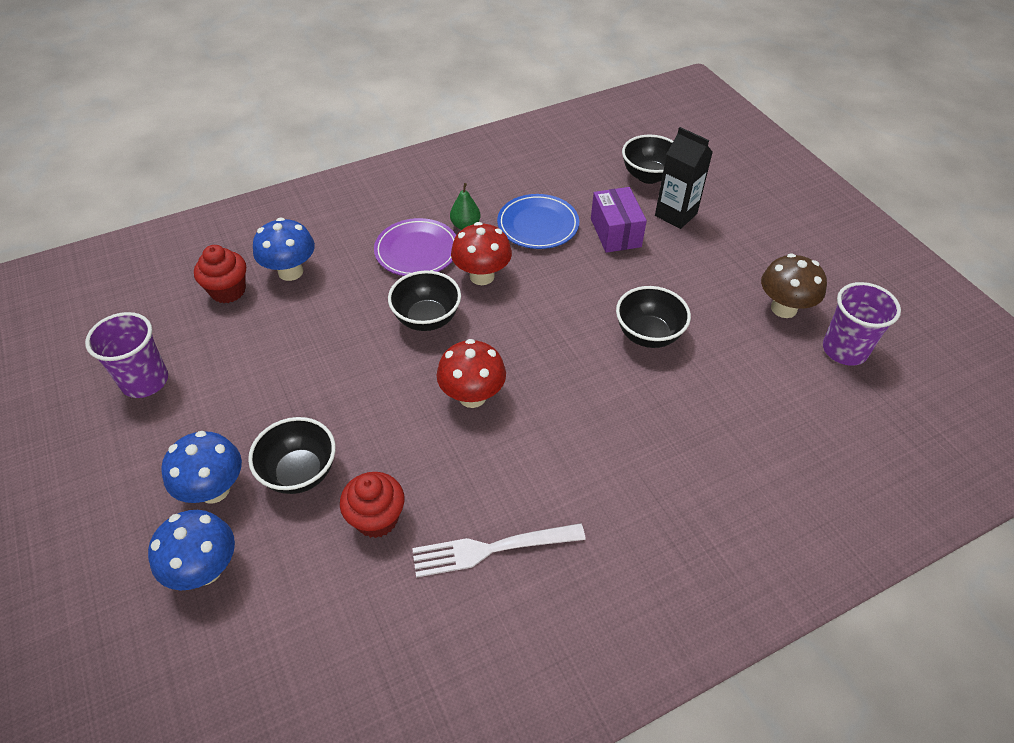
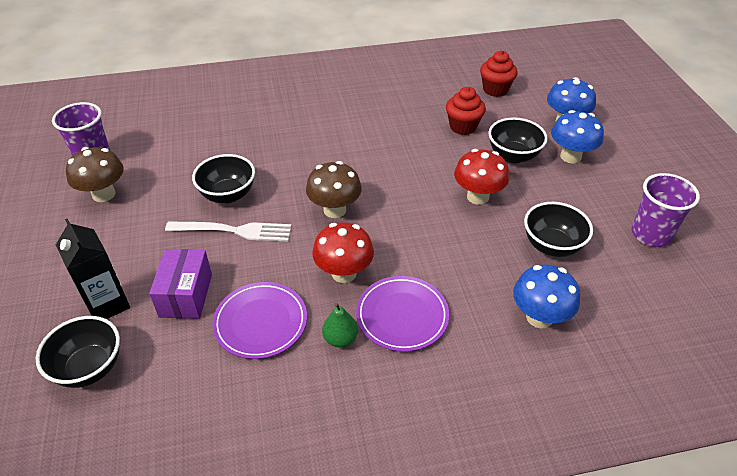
camera: 165 degrees left, 5 degrees down
(228, 291) = (602, 307): red cupcake -> red cupcake (495, 90)
(427, 319) = (407, 242): black bowl -> black bowl (552, 246)
(472, 396) = (385, 178): red mushroom -> red mushroom (477, 197)
(492, 549) = (397, 105): white fork -> white fork (234, 231)
(517, 340) = (334, 210): none -> brown mushroom
(538, 225) = (260, 322): blue plate -> purple plate

